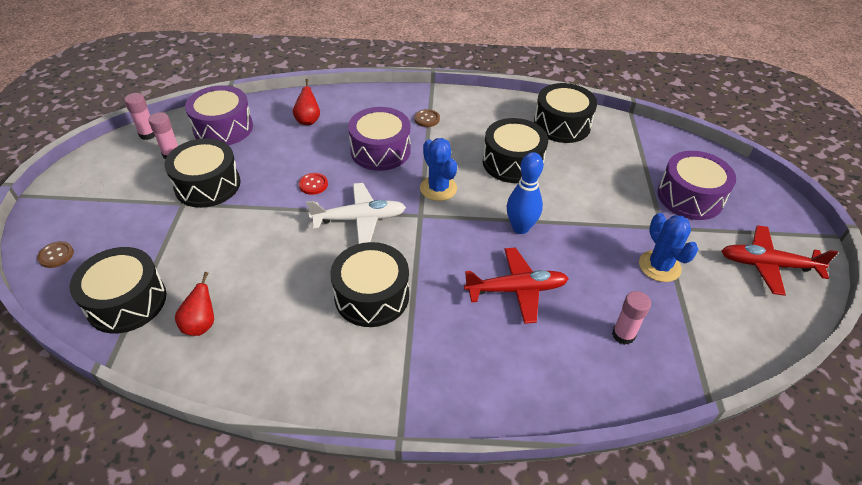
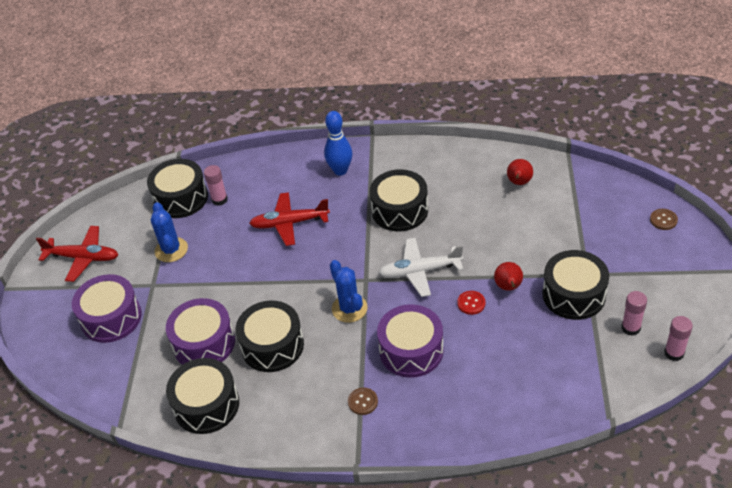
camera: 175 degrees left, 0 degrees up
(126, 301) = (582, 192): black drum -> black drum (181, 198)
(223, 128) = (594, 369): purple drum -> purple drum (204, 343)
(308, 120) = (501, 389): red pear -> red pear (508, 287)
(520, 228) = (277, 274): blue bowling pin -> blue bowling pin (340, 170)

